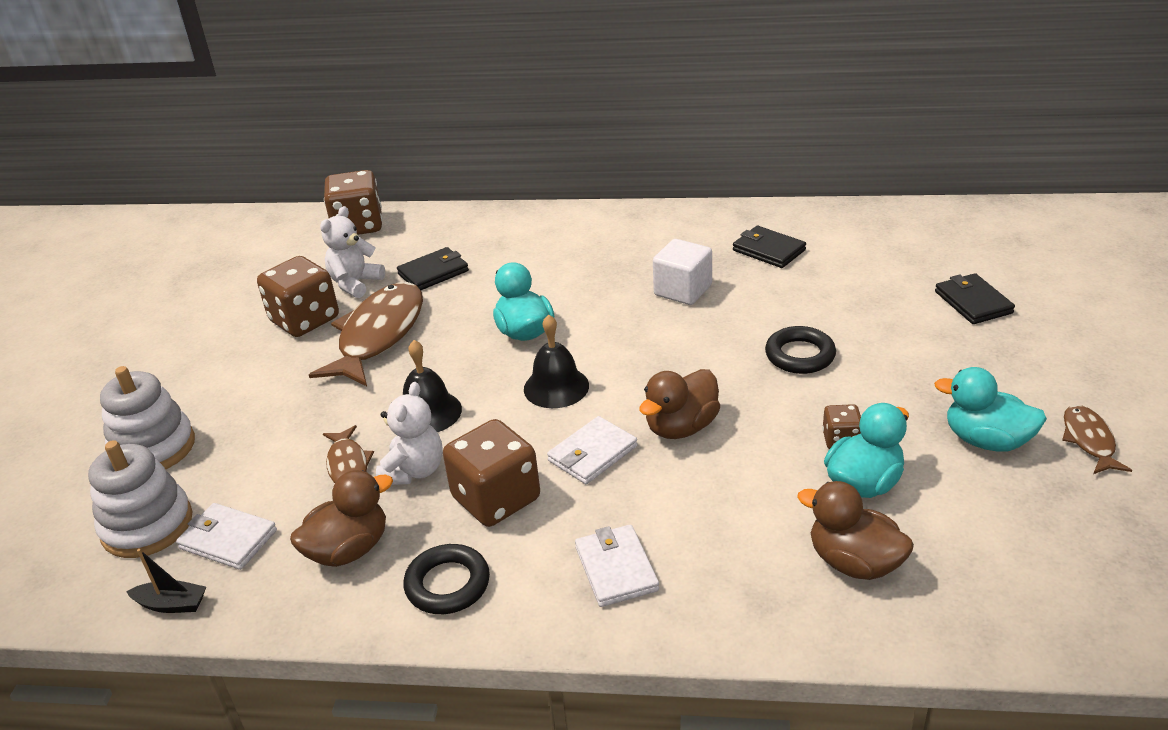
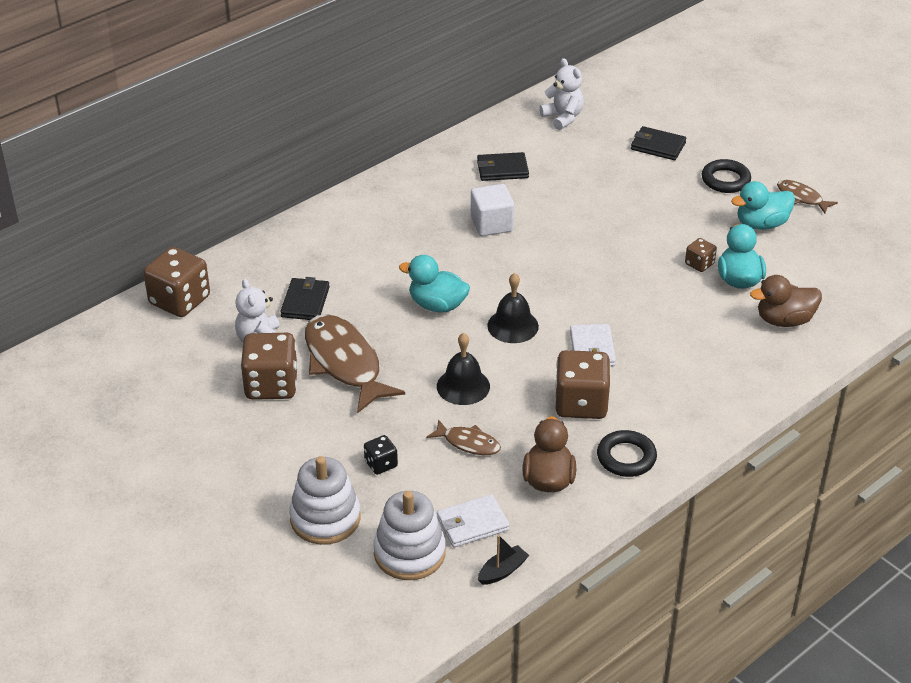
camera: 50 degrees left, 5 degrees up
(261, 433) = (381, 464): none -> black dice
(414, 471) = (512, 420): white teddy bear -> white teddy bear (563, 118)
(616, 568) = (691, 394): white wallet -> none
(681, 427) = (614, 306): brown duck -> none
(800, 355) = (615, 228): black ring -> black ring (725, 180)

